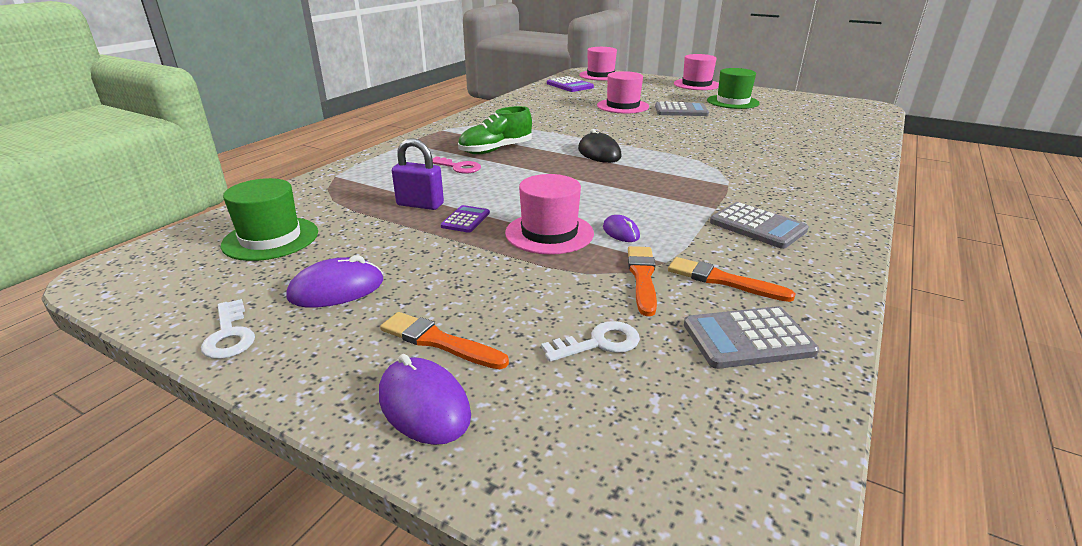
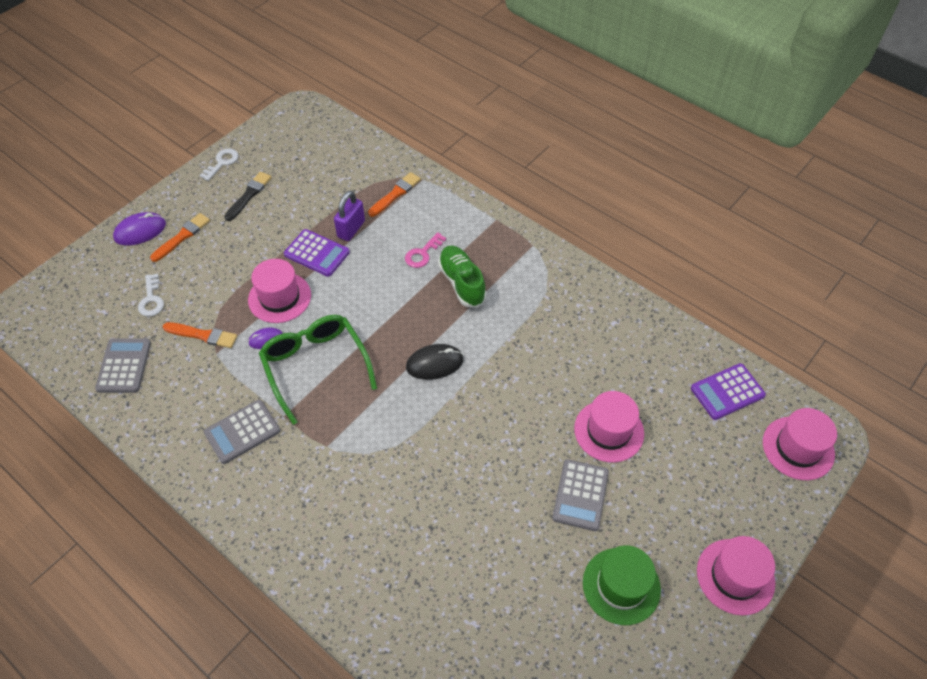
camera: 100 degrees right, 25 degrees up
(229, 335) = (222, 162): white key -> white key turned 135 degrees clockwise
(270, 238) = (322, 160): green hat -> none
(336, 289) = (248, 195): purple mouse -> black brush
(465, 220) = (317, 253): purple calculator -> purple calculator, size x1.63
(639, 200) = (315, 366): none -> green glasses
(723, 281) = (181, 377): orange brush -> orange brush (395, 194)

